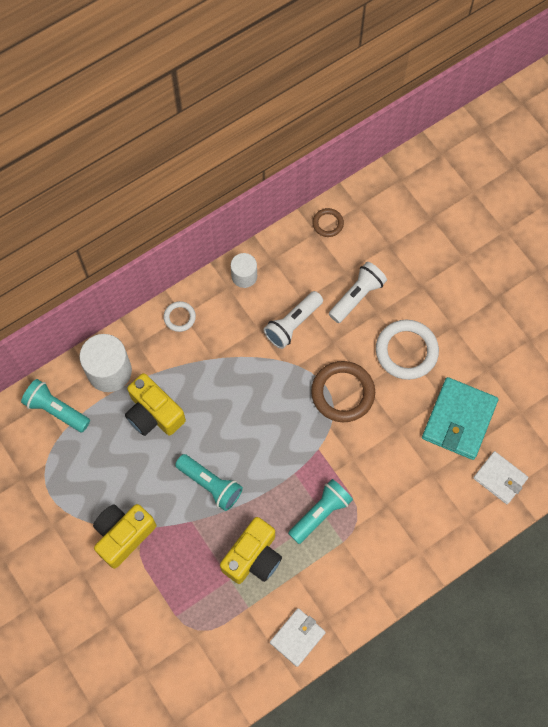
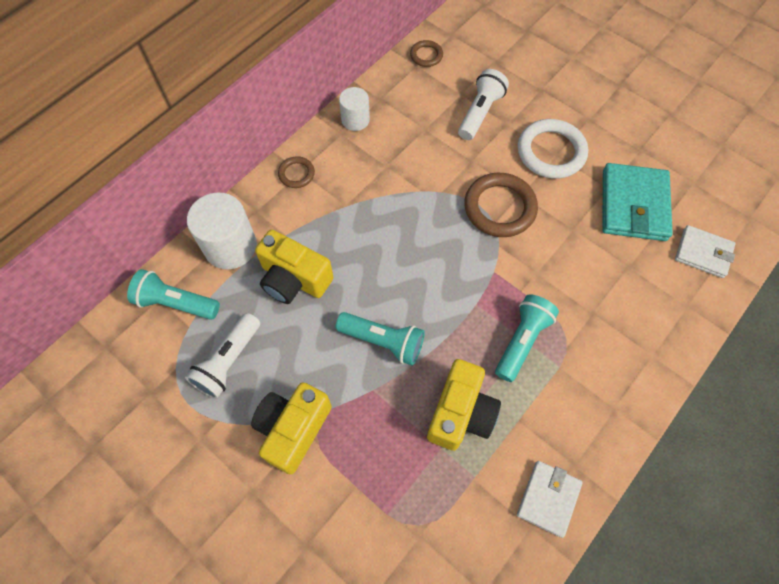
camera: 15 degrees left, 5 degrees down
(179, 317) = (296, 174): white ring -> brown ring
(293, 324) = (422, 153): white flashlight -> white flashlight (228, 361)

